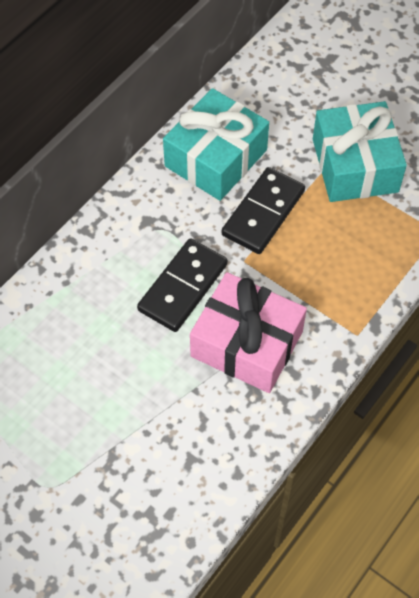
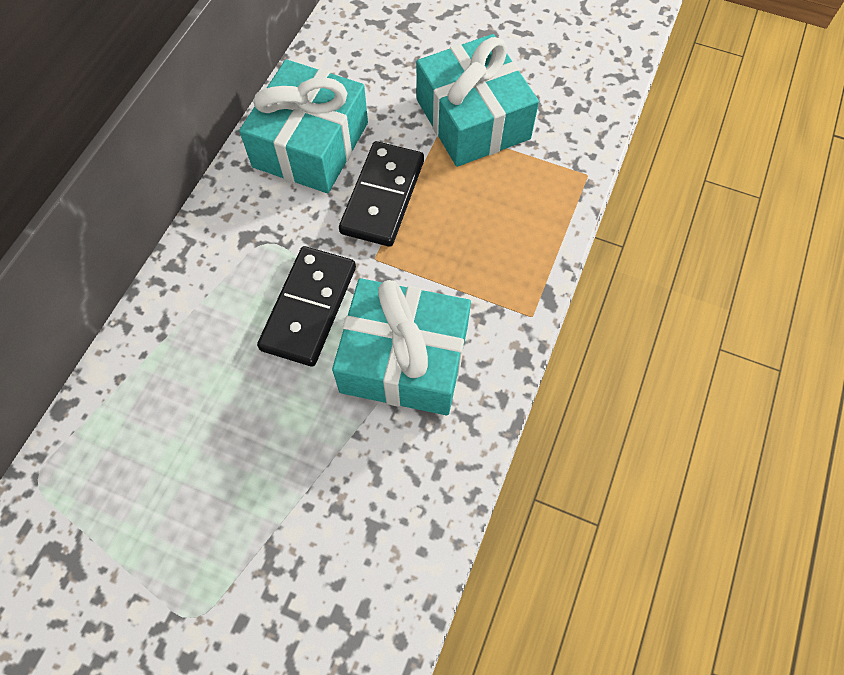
camera: 15 degrees left, 5 degrees up
(247, 343) = (404, 359): pink gift -> turquoise gift

